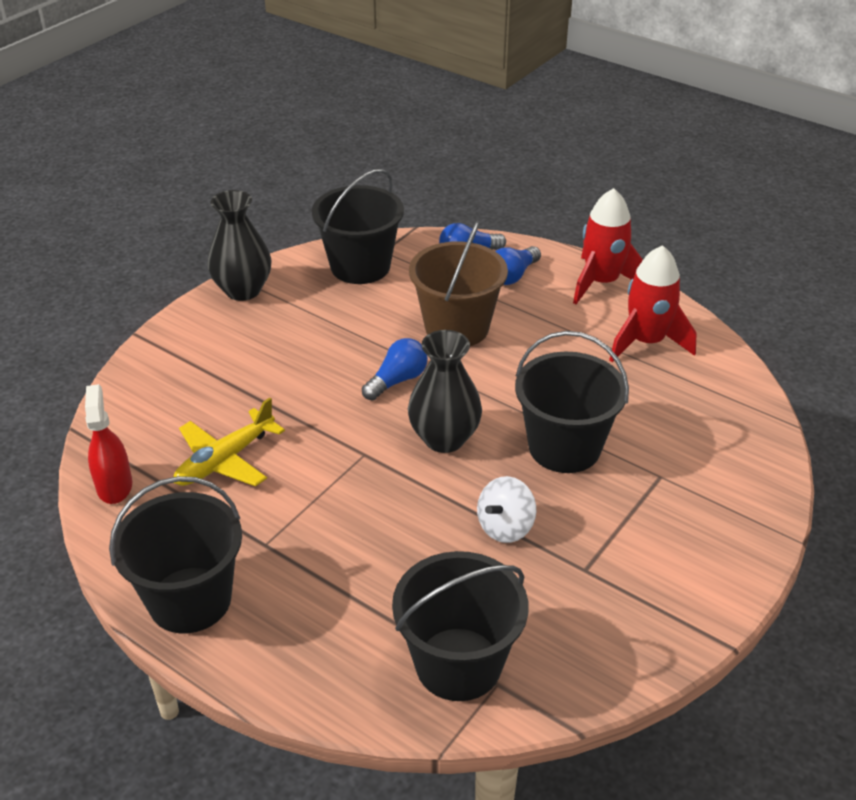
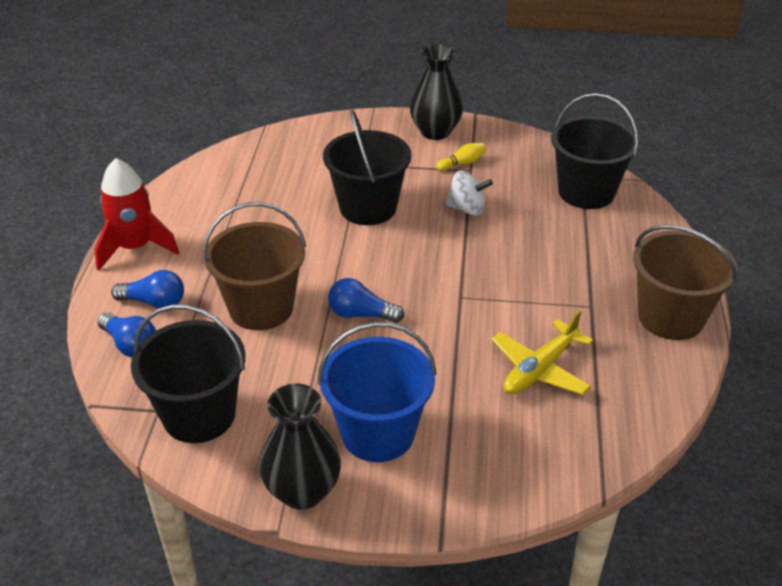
camera: 120 degrees left, 0 degrees up
(114, 486) = (629, 421): red spray bottle -> none
(190, 600) = (670, 317): black bucket -> brown bucket
(225, 460) = (540, 369): yellow plane -> yellow plane turned 120 degrees clockwise
(256, 341) = (378, 433): none -> blue bucket
(444, 438) = (408, 264): black vase -> black vase (435, 132)
(605, 569) = (462, 163): none -> yellow bowling pin
(646, 342) = (211, 204): red rocket -> none

